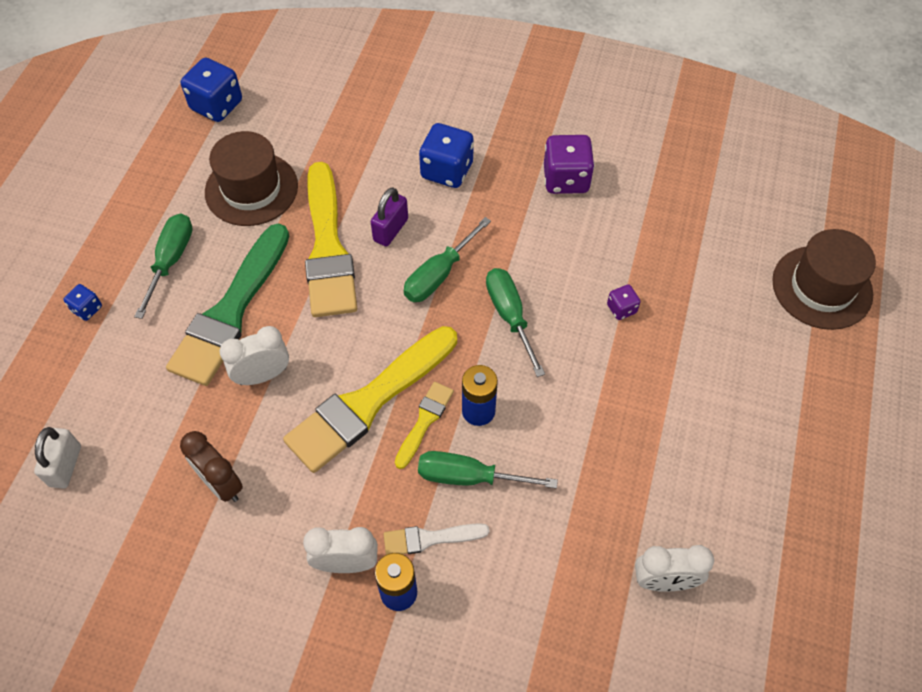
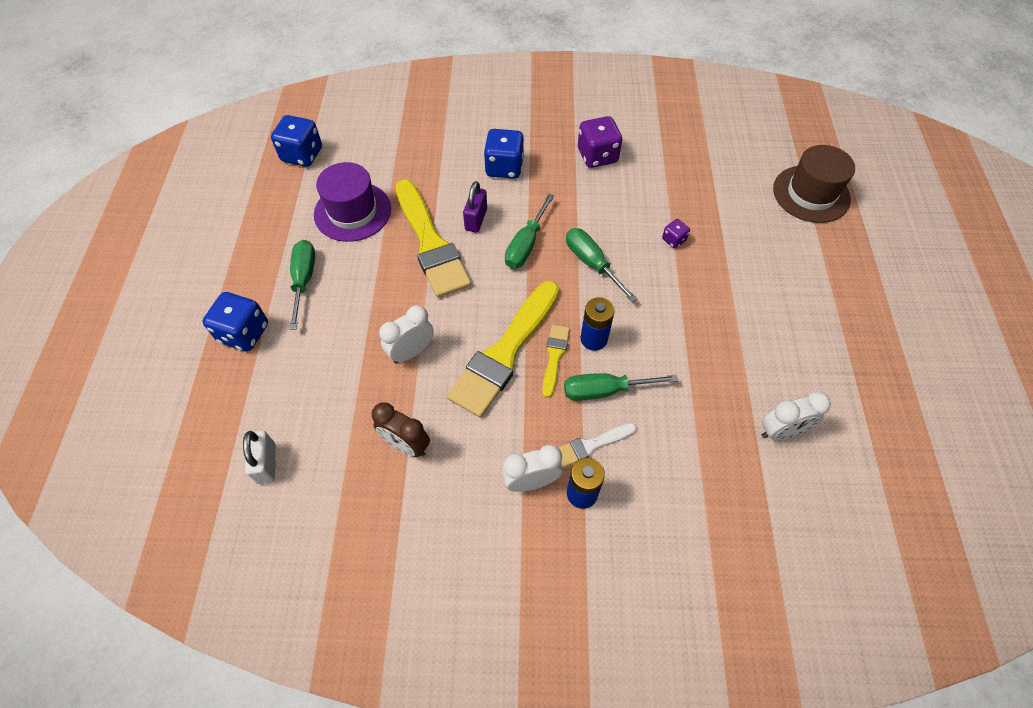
camera: 15 degrees left, 0 degrees up
(87, 309) = (244, 333): blue dice -> blue dice, size x1.95
(231, 311) = (368, 308): green brush -> none
(251, 189) = (352, 212): brown hat -> purple hat

